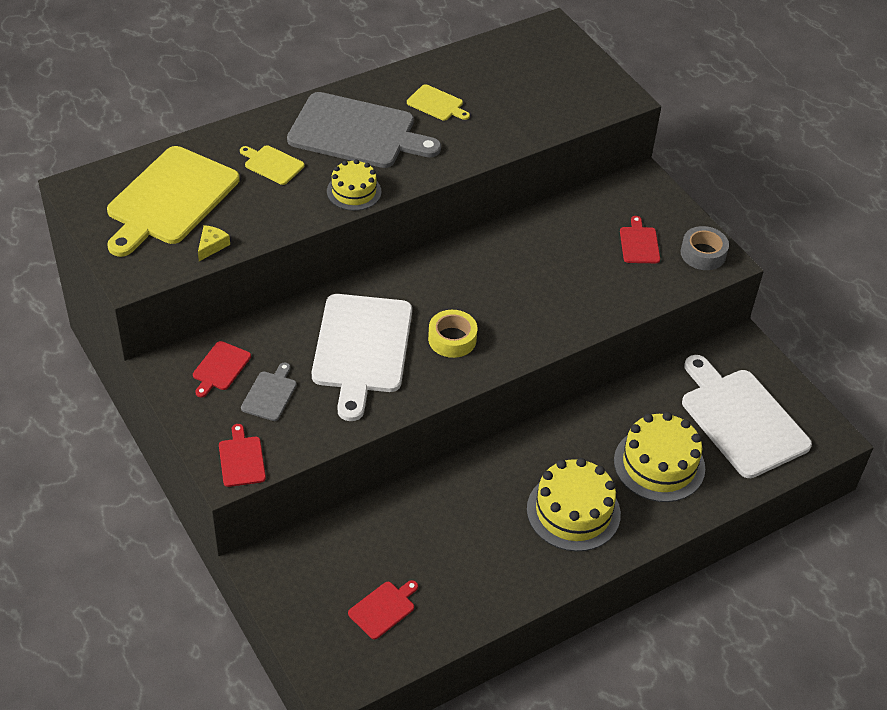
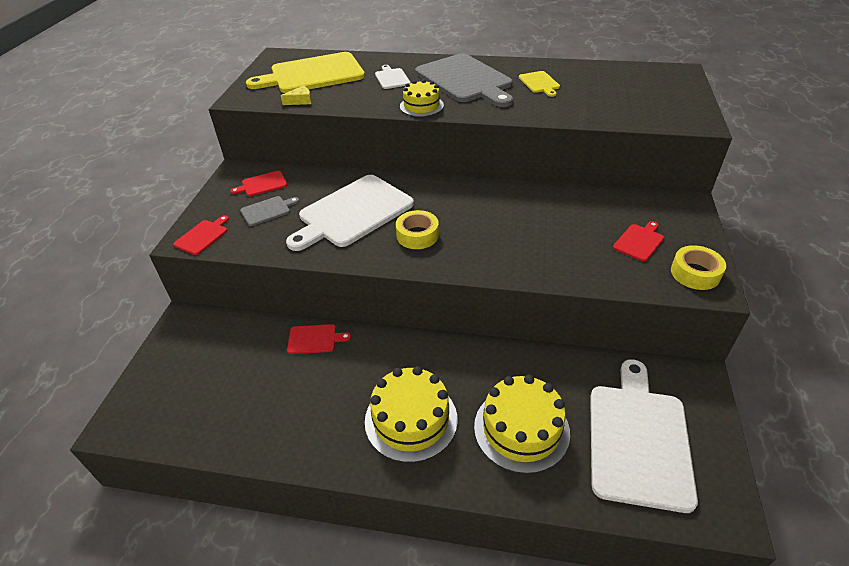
camera: 45 degrees right, 5 degrees down
(272, 164) = (392, 78): yellow cutting board -> white cutting board
(383, 608) = (207, 397): red cutting board -> red cutting board (314, 339)
(703, 254) = (695, 273): grey tape -> yellow tape

